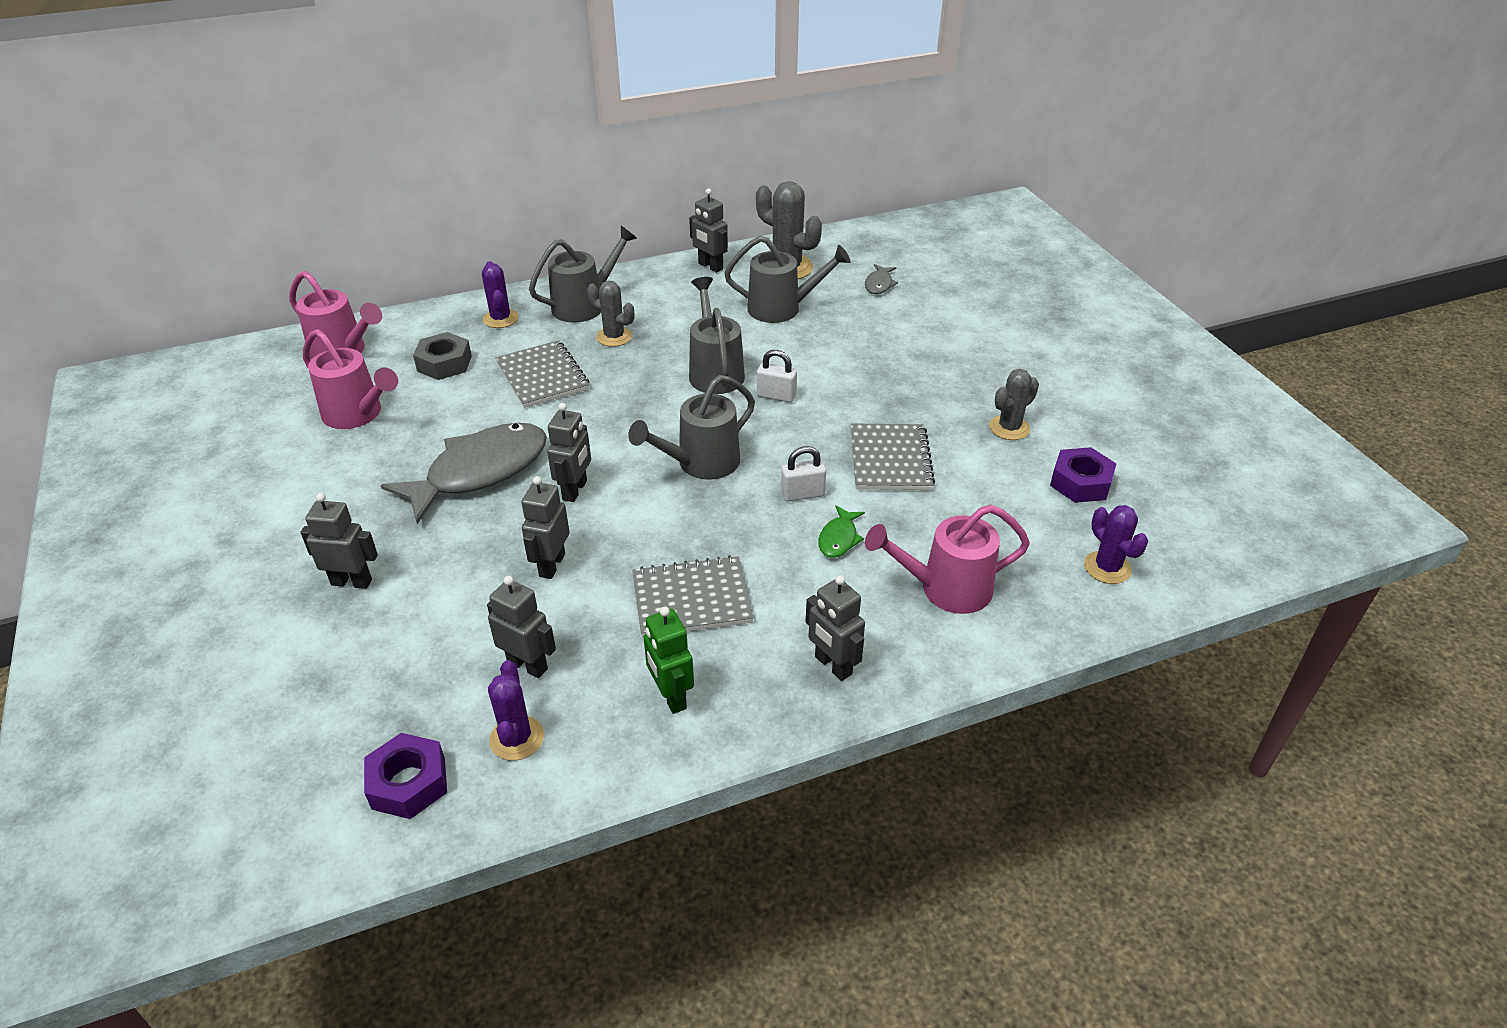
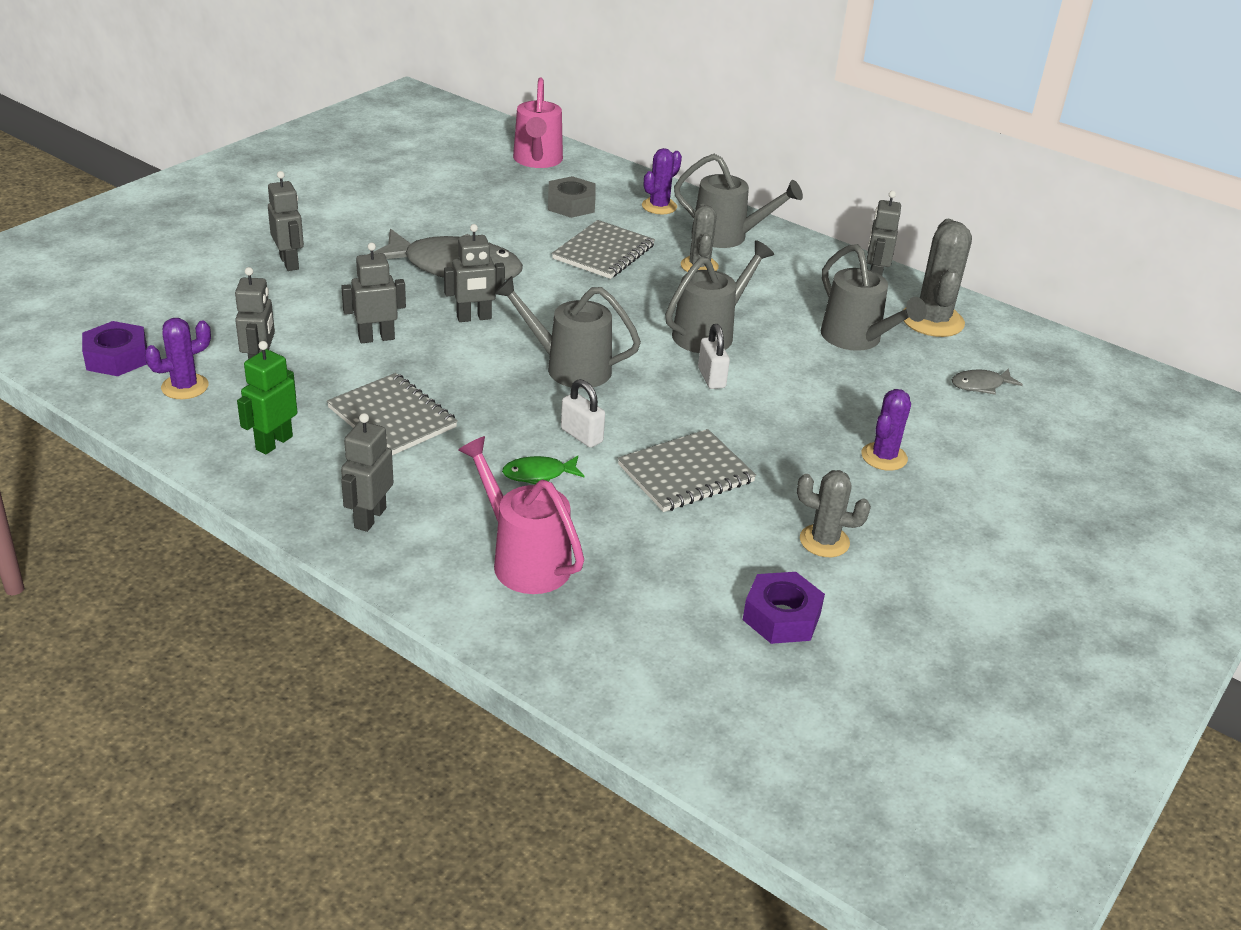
camera: 55 degrees right, 5 degrees down
(358, 415) = (470, 195): pink watering can -> none
(1107, 568) = (654, 668): purple cactus -> purple cactus (884, 457)

